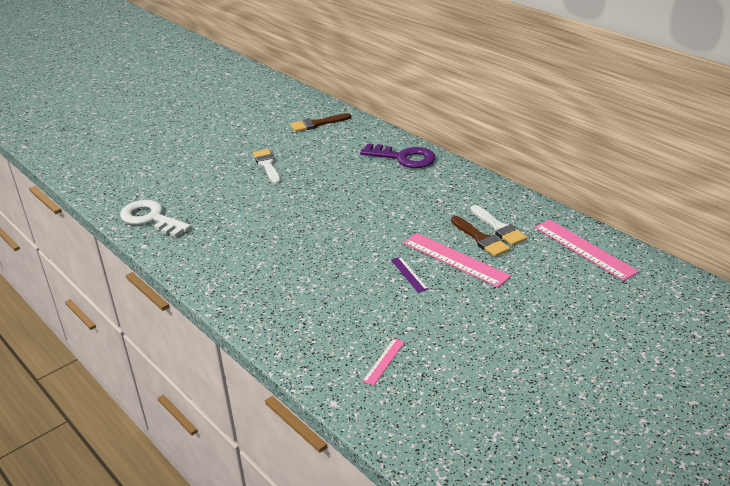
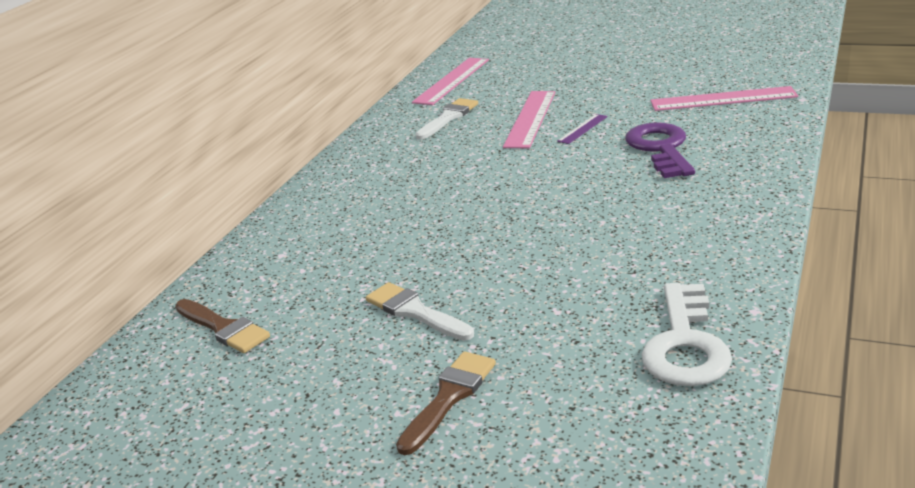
camera: 115 degrees left, 5 degrees down
(267, 165) = (415, 312): white brush -> white brush turned 90 degrees clockwise
(384, 361) = (723, 99): pink ruler -> pink ruler, size x1.98
(404, 158) = (316, 212): purple key -> purple key (660, 148)
(480, 239) = (479, 119): brown brush -> brown brush (449, 397)

